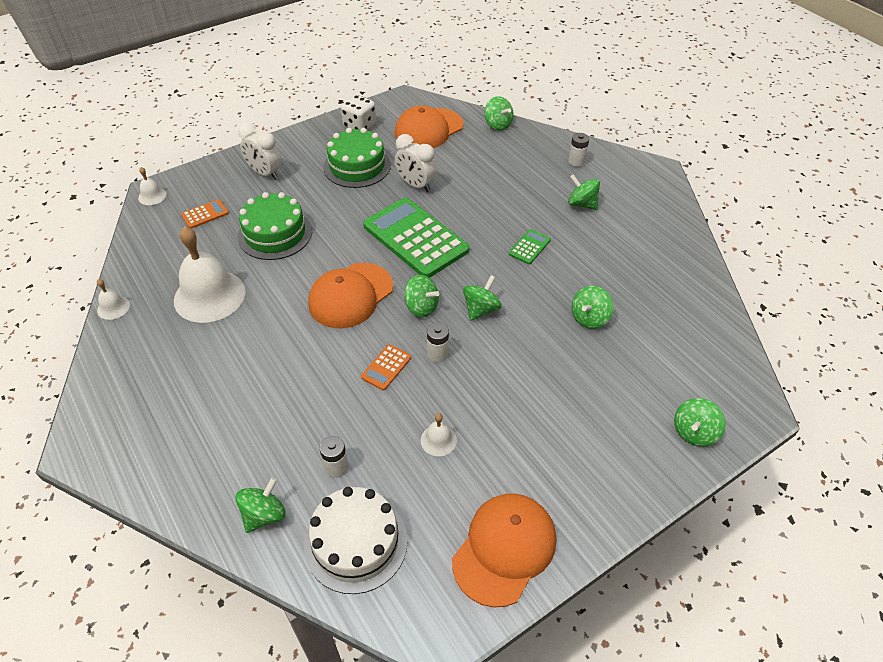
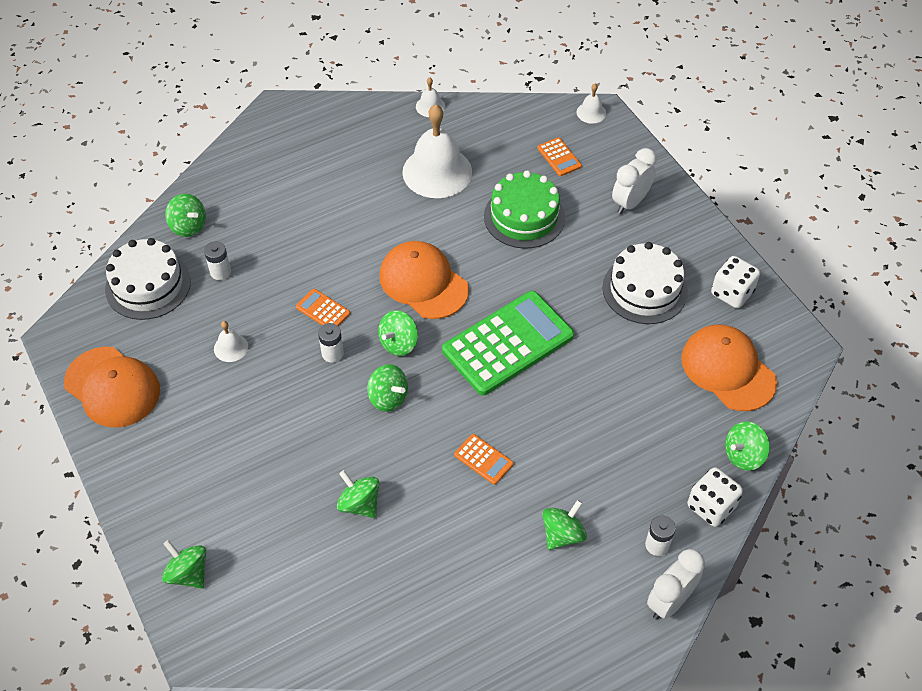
camera: 95 degrees right, 5 degrees up
(357, 166) = (644, 289): green cake -> white cake
(416, 185) = (606, 349): white clock -> white clock (669, 601)
(529, 247) = (483, 459): green calculator -> orange calculator
(540, 139) = (711, 506): none -> white dice

